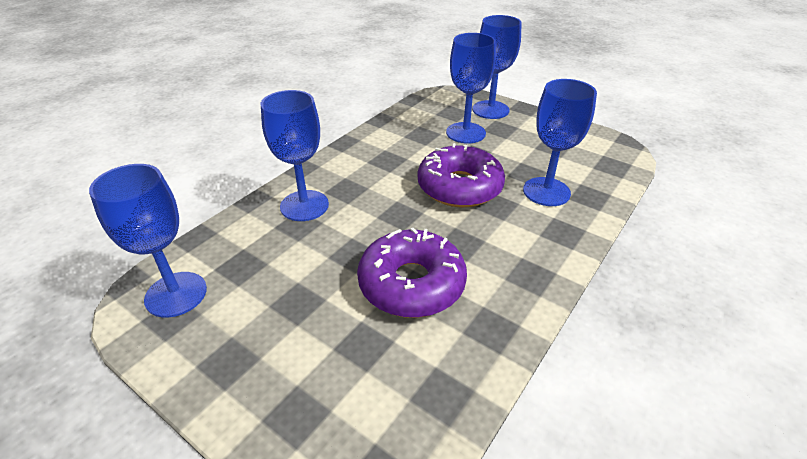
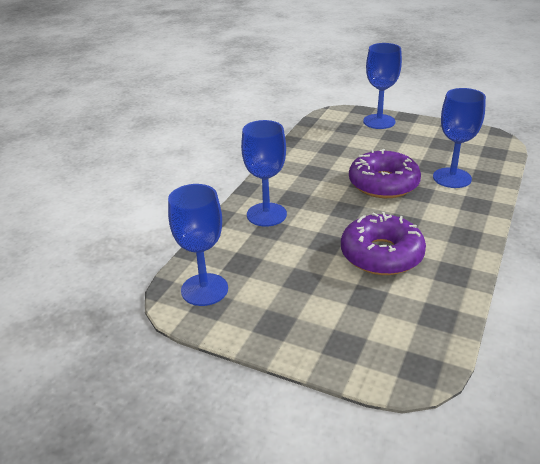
camera: 10 degrees left, 5 degrees down
(465, 133) = (367, 142): blue goblet -> none

